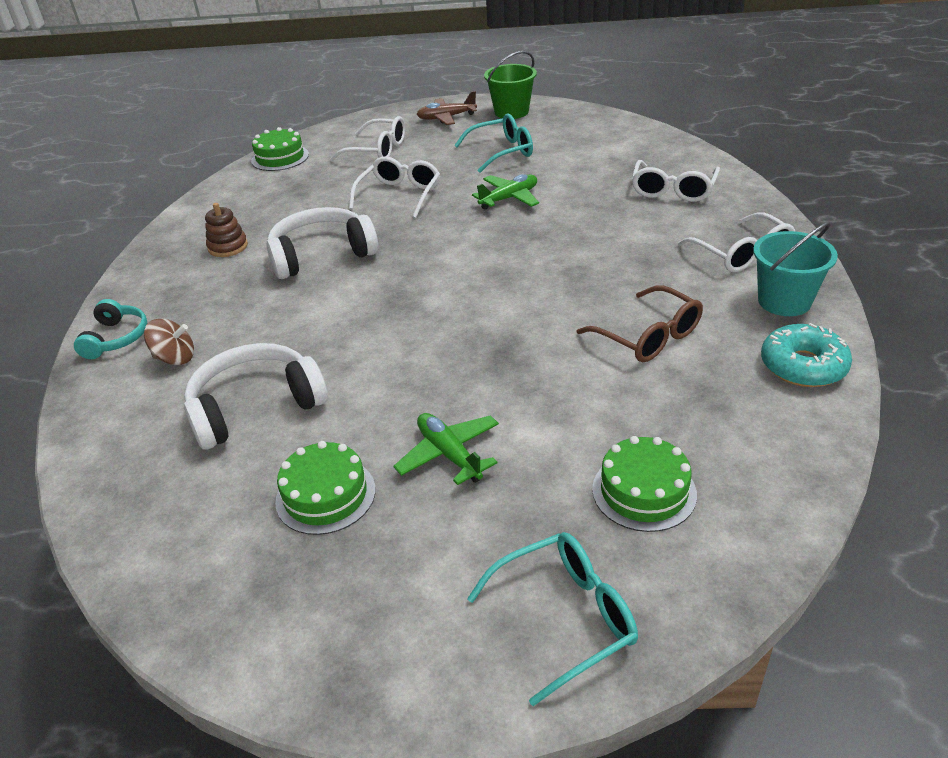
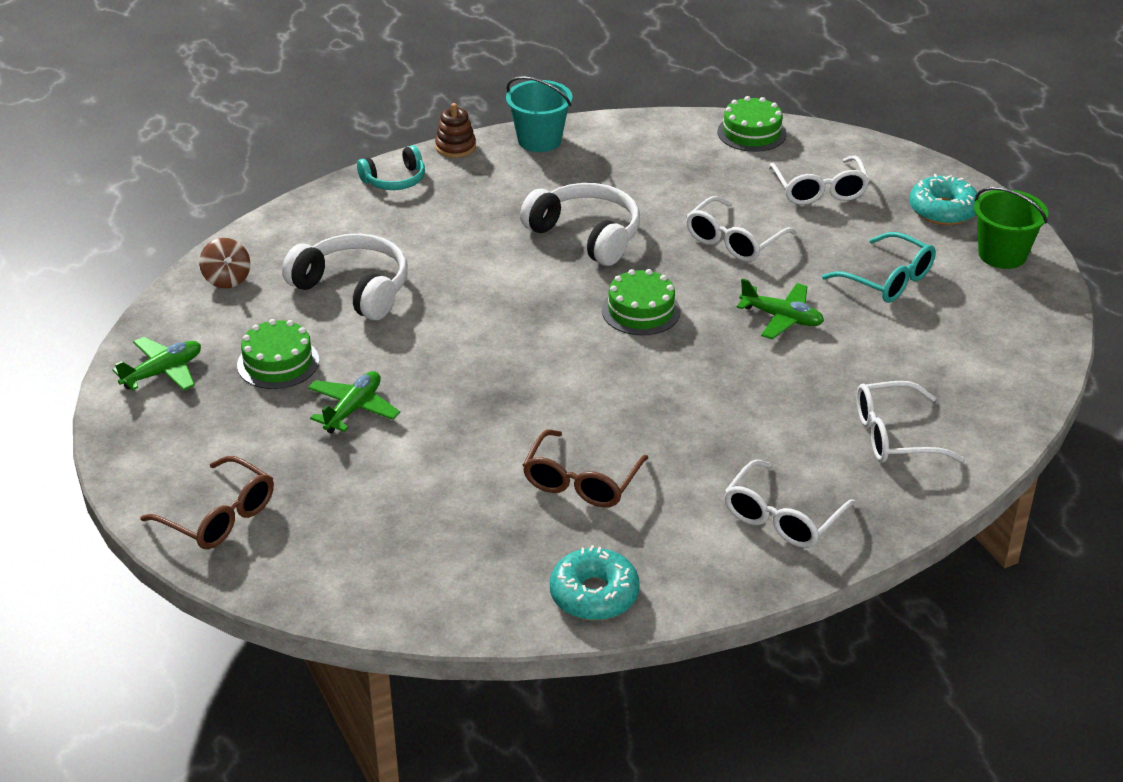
camera: 60 degrees right, 0 degrees up
(175, 358) = (388, 222): brown spinning top -> brown spinning top (227, 279)
(228, 247) = (562, 175): brown stacking toy -> brown stacking toy (455, 147)
(253, 609) = (163, 372): none -> green plane
(400, 195) = (733, 241): white glasses -> white glasses turned 135 degrees clockwise
(446, 118) = (943, 210): brown plane -> turquoise donut
(566, 617) = (219, 517): turquoise glasses -> brown glasses
(644, 491) = (365, 526): green cake -> green cake (641, 311)
(784, 301) = (704, 565): turquoise bucket -> turquoise bucket (539, 140)

